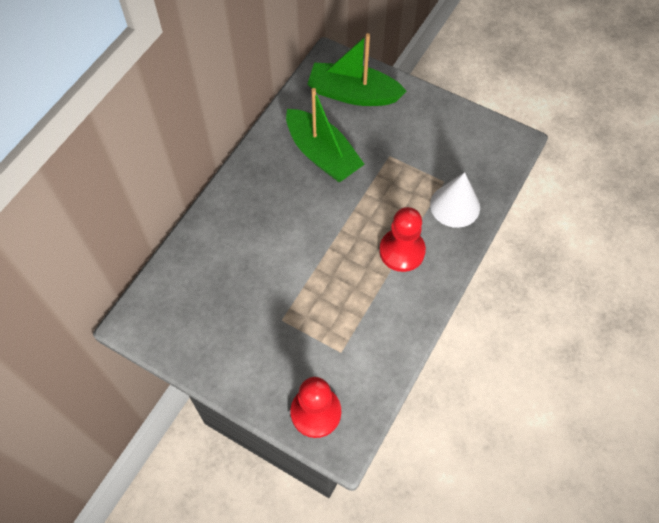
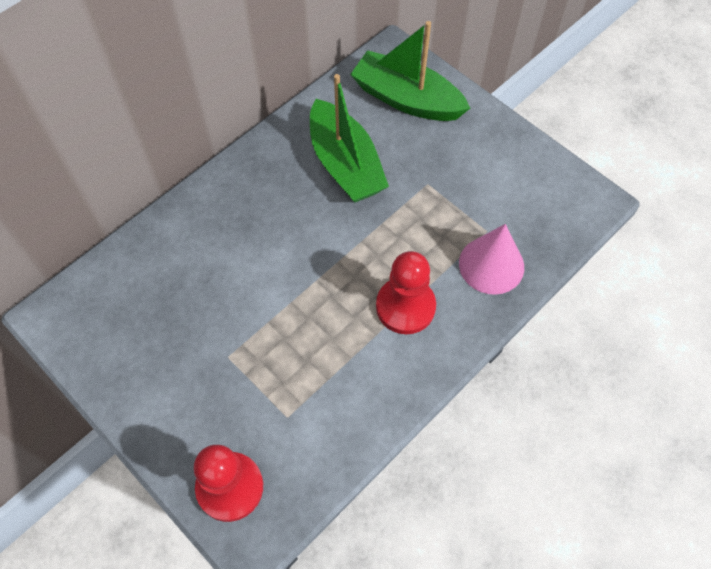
camera: 15 degrees right, 0 degrees up
(455, 205) = (491, 265): white cone -> pink cone

